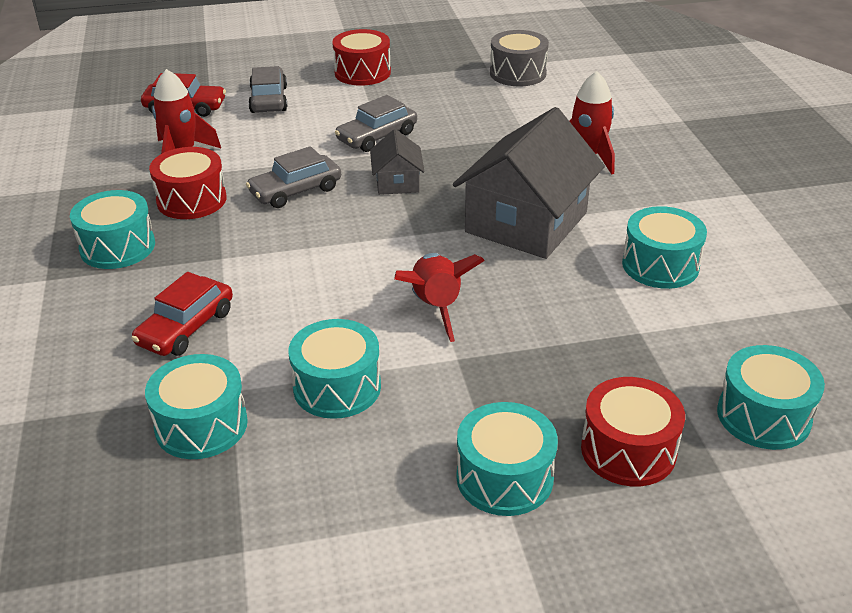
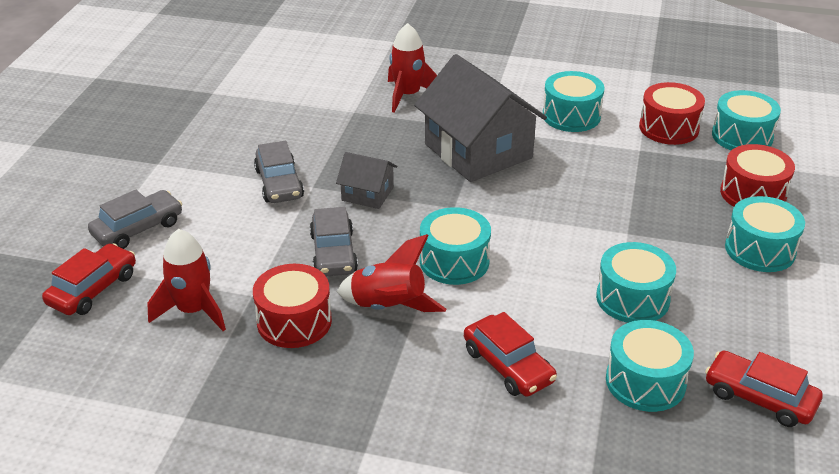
camera: 65 degrees left, 0 degrees up
(117, 247) = (342, 388): turquoise drum -> turquoise drum (454, 261)
(212, 523) = (759, 397): none -> red car
(269, 100) = (138, 229): grey car -> grey car turned 120 degrees clockwise
(362, 72) = (145, 159): red drum -> red drum (669, 128)
(435, 307) = (560, 225): red rocket -> red rocket (388, 307)
(518, 73) = (242, 82): grey drum -> none

